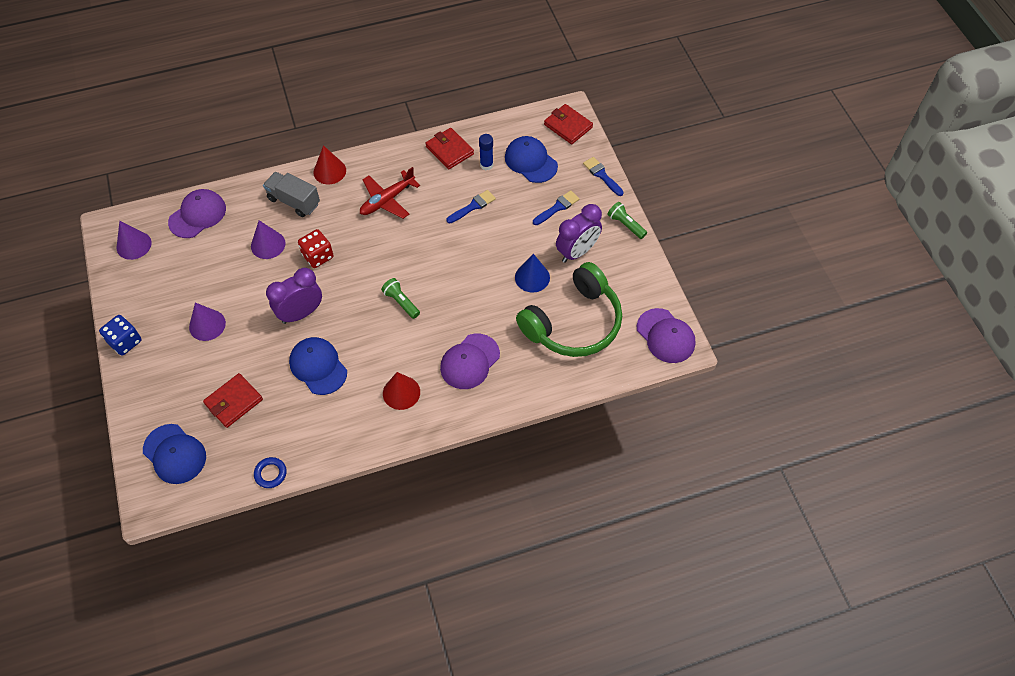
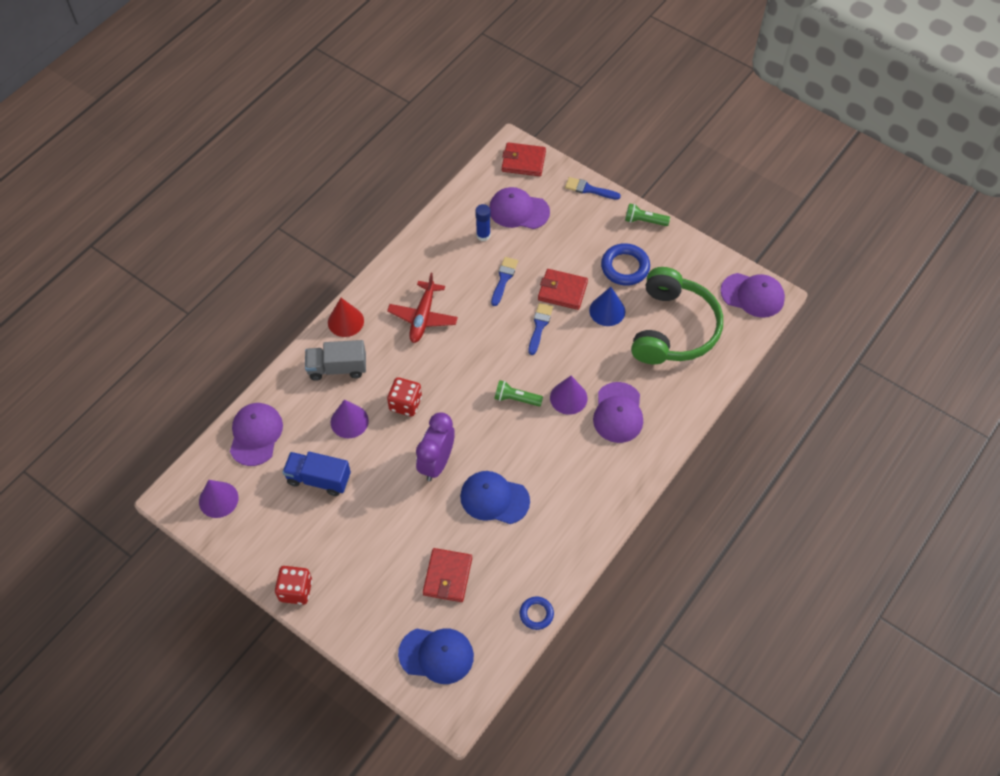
camera: 35 degrees left, 0 degrees up
(125, 342) = (295, 590): blue dice -> red dice
(207, 325) = (360, 526): purple cone -> purple cone (568, 398)
(210, 273) = (318, 479): none -> blue truck
(401, 392) = (585, 474): red cone -> none
(449, 150) = (439, 240): red wallet -> red wallet (562, 291)
(530, 161) = (518, 210): blue cap -> purple cap
(557, 208) = (576, 239): blue brush -> blue brush (539, 326)
(577, 252) = (625, 267): purple clock -> blue ring

